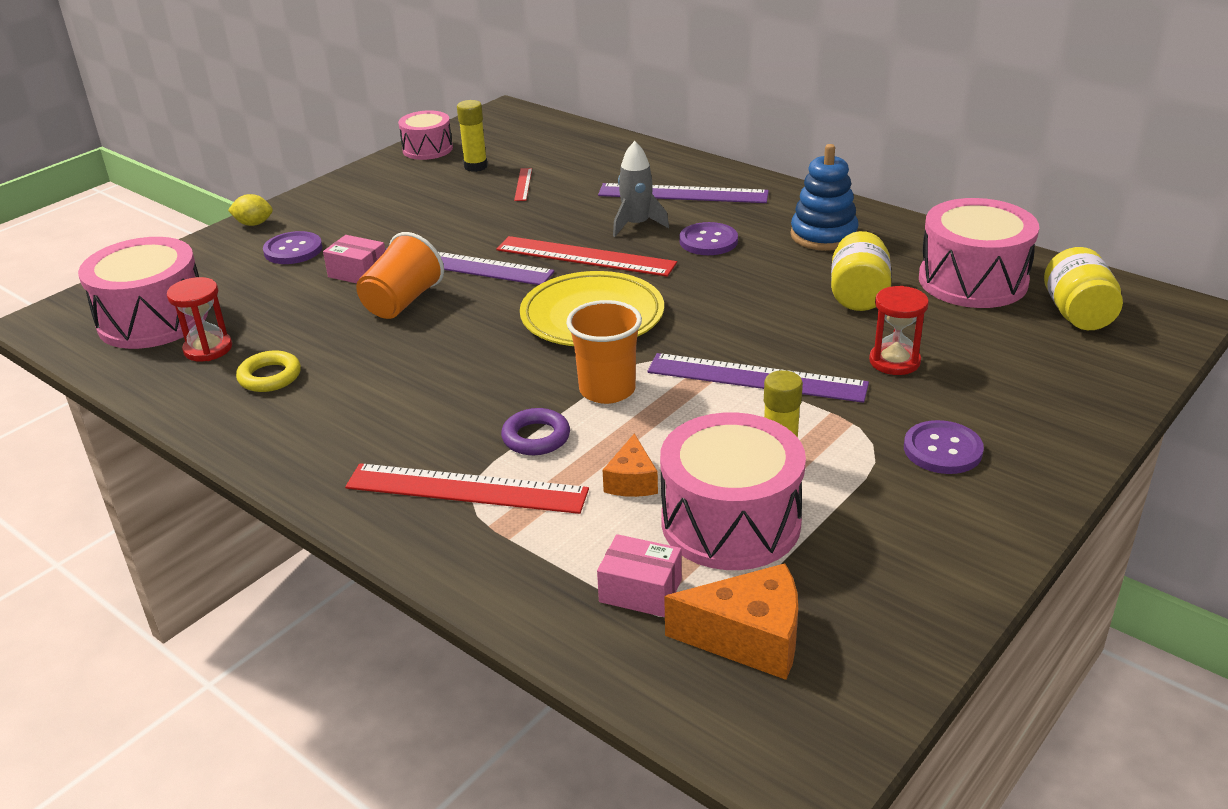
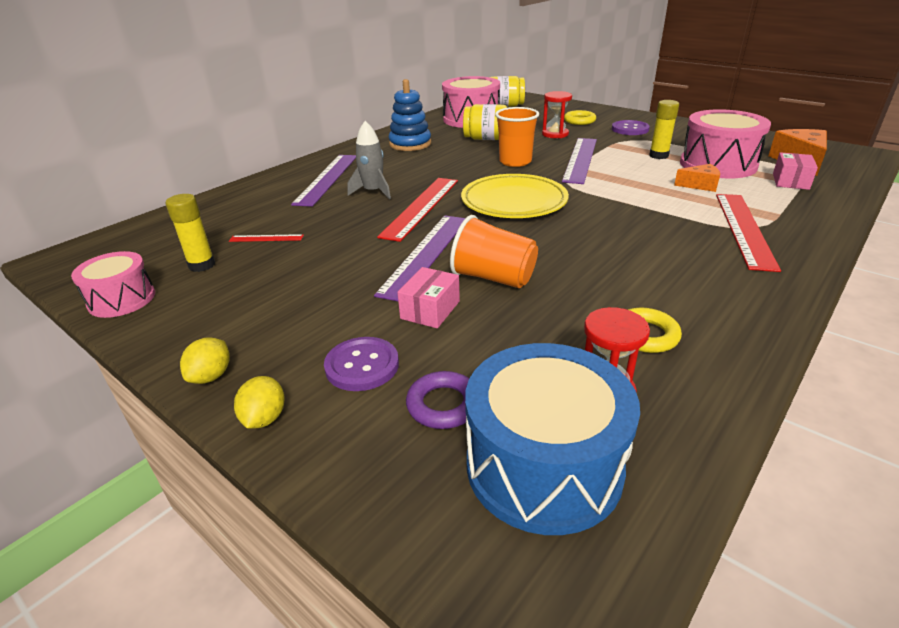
camera: 90 degrees left, 0 degrees up
(153, 320) = (543, 465): pink drum -> blue drum
(309, 199) = (211, 376): none -> yellow lemon
(536, 437) = (673, 211): purple ring -> purple ring (443, 405)
(607, 390) = (608, 194): orange cup -> orange cup (515, 162)
(708, 241) = (408, 171): purple button -> none
(990, 394) = (579, 121): none -> yellow ring

